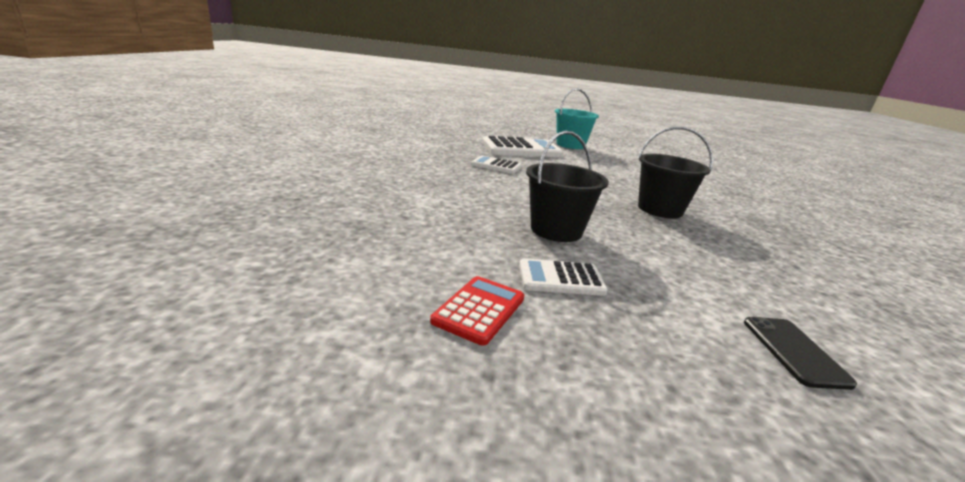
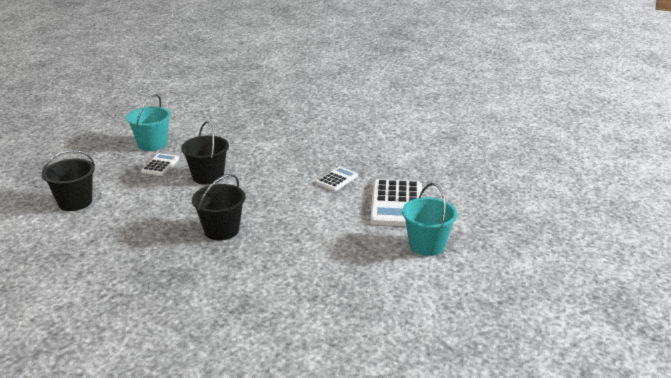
camera: 110 degrees right, 5 degrees up
(479, 310) = (152, 144): red calculator -> turquoise bucket
(794, 351) = (75, 202): black phone -> black bucket

